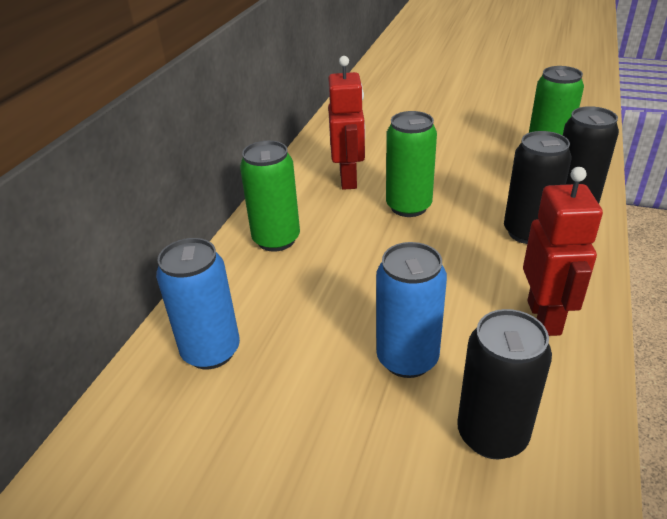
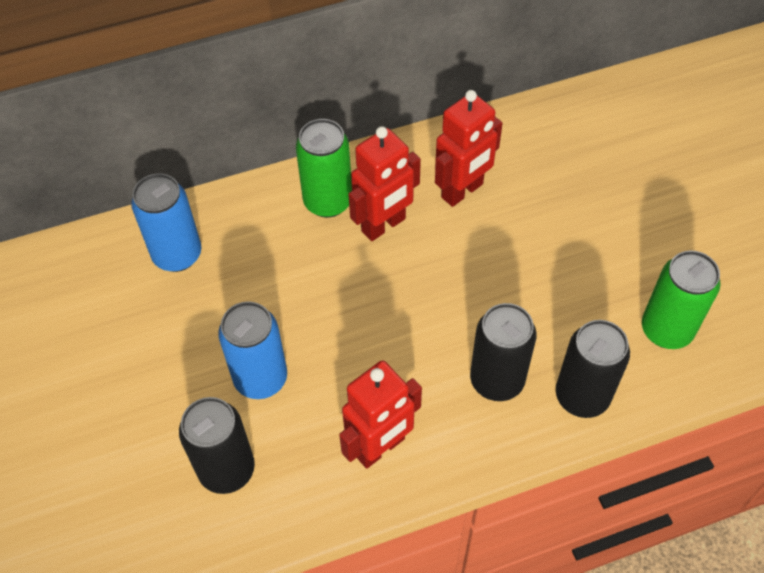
camera: 50 degrees right, 20 degrees up
(333, 223) = (384, 225): none -> red robot
(408, 207) = (458, 265): green can -> none

